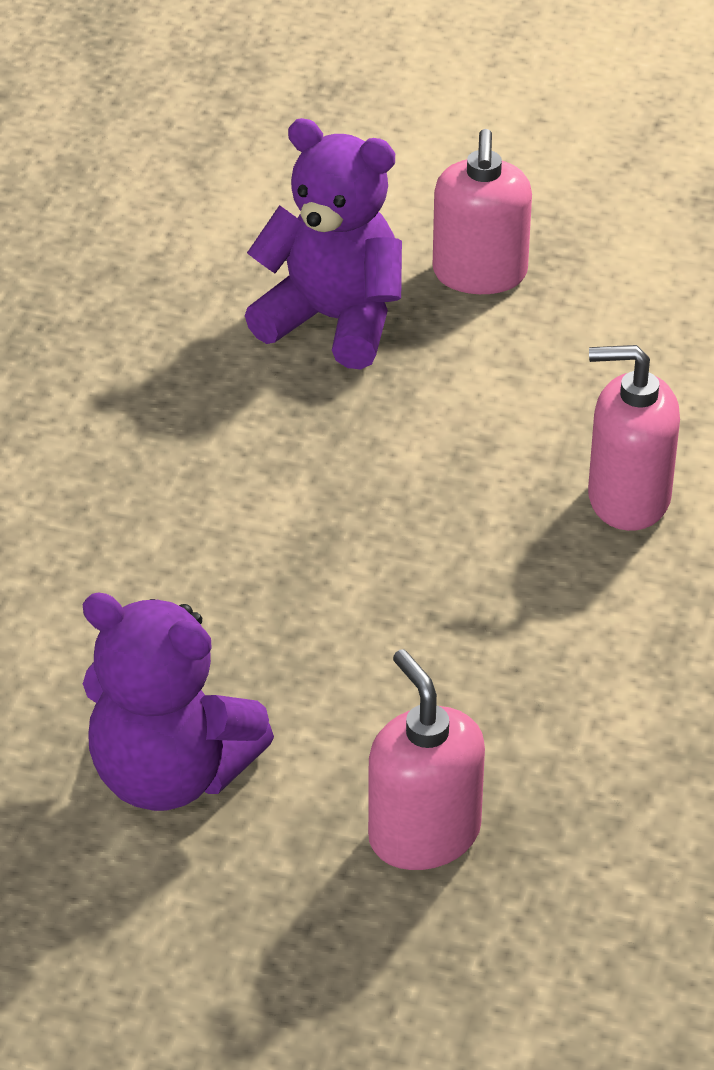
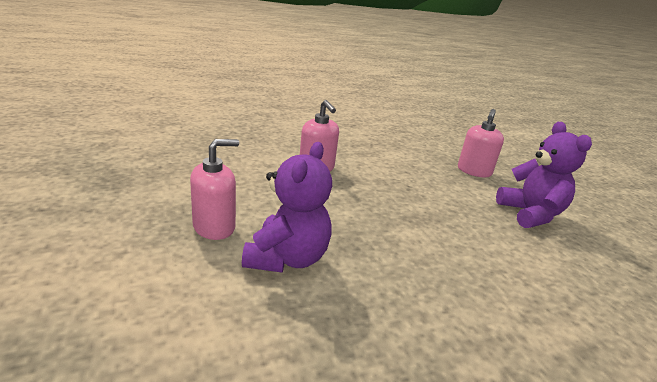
camera: 130 degrees left, 15 degrees down
(333, 321) = (287, 258): purple teddy bear -> purple teddy bear turned 150 degrees counterclockwise

